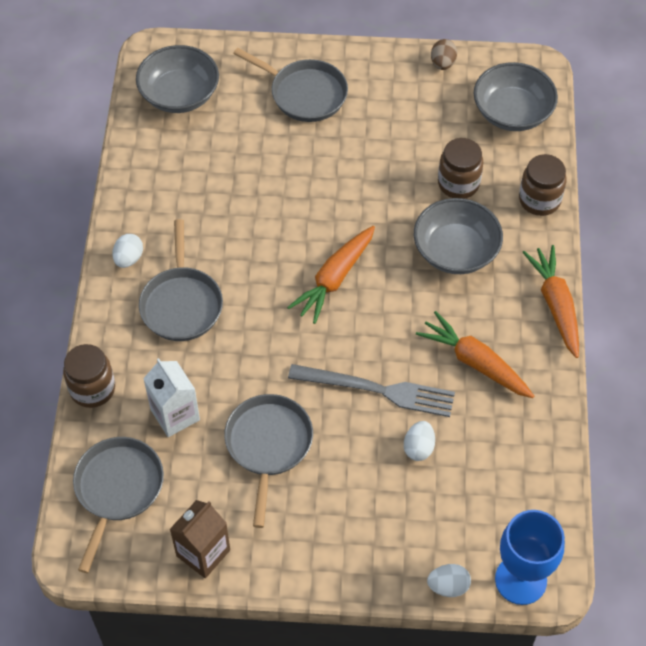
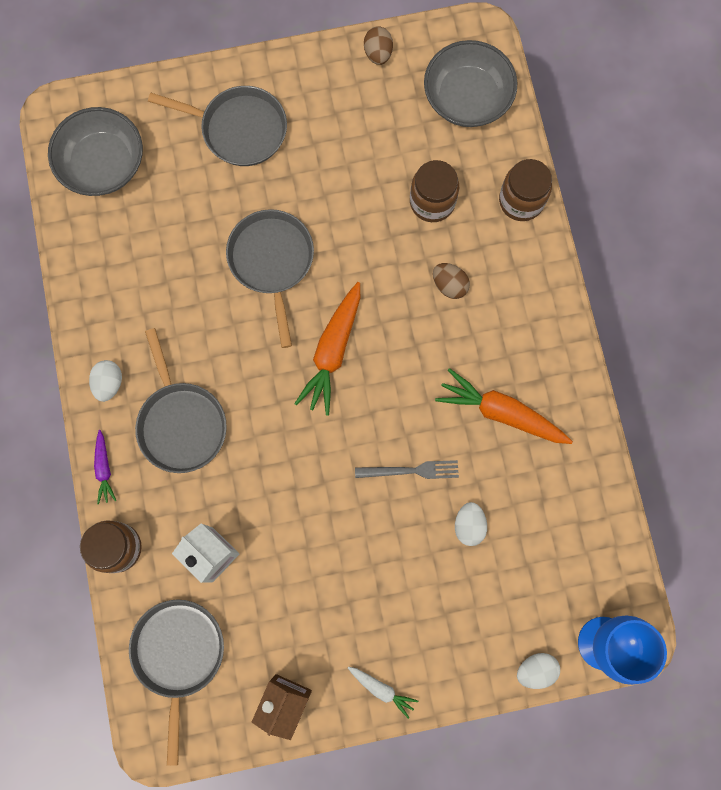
camera: 15 degrees left, 20 degrees up
(102, 324) = (104, 469): none -> purple carrot
(268, 445) = (317, 563): grey pan -> grey pan (272, 262)
(296, 566) = (381, 689): none -> white carrot
(377, 390) = (411, 470): grey fork -> grey fork, size x0.59
(455, 251) = (449, 285): grey bowl -> brown egg
(555, 305) = (566, 323): orange carrot -> none

